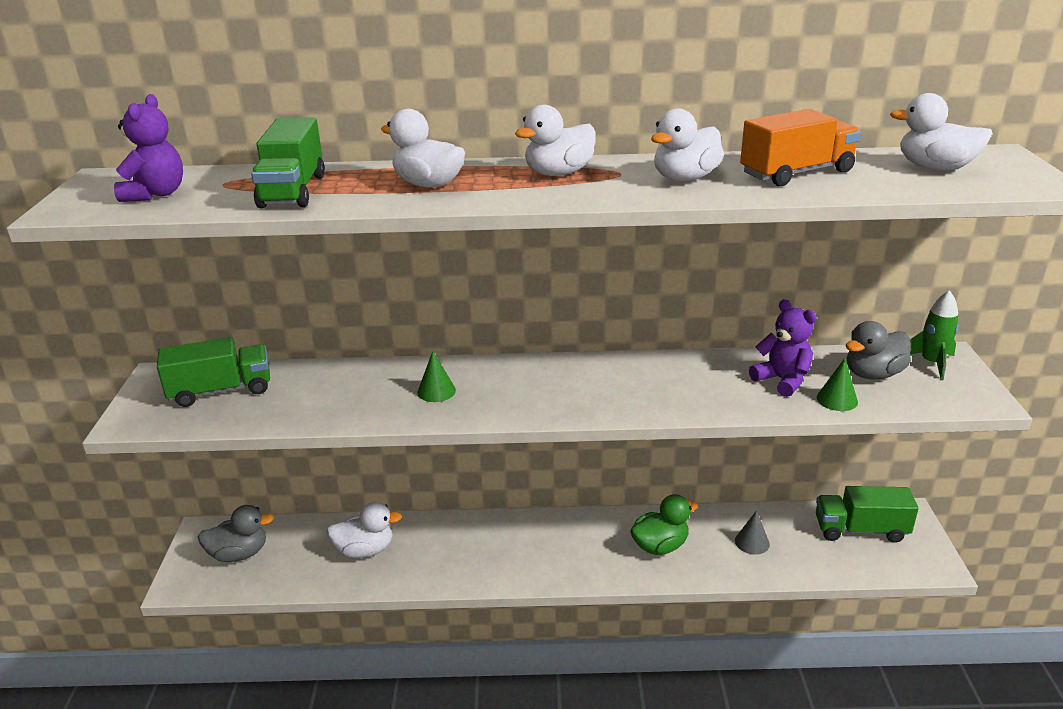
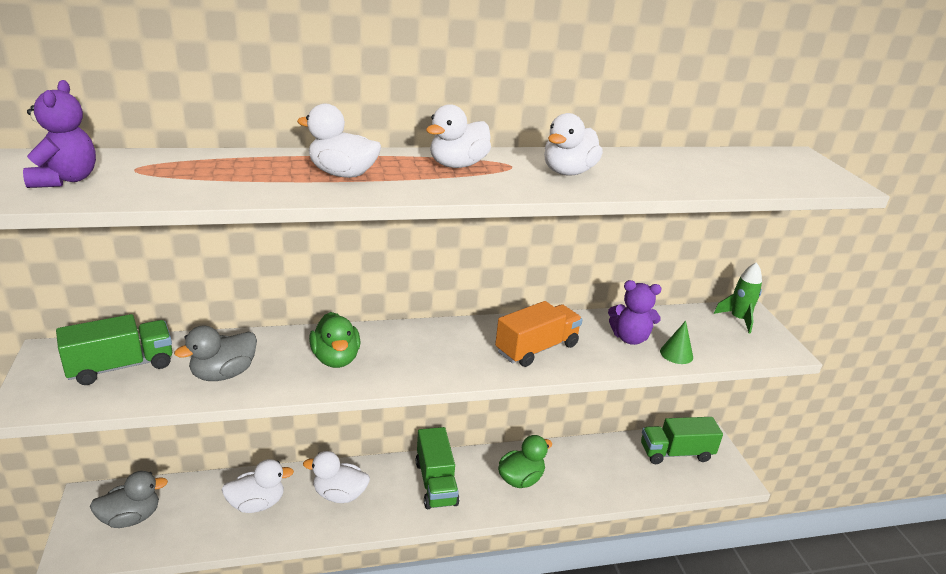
camera: 15 degrees left, 0 degrees up
(293, 191) = (211, 178): green truck -> green truck (436, 483)
(436, 391) = (336, 359): green cone -> green duck
(752, 542) = (594, 470): grey cone -> none
(782, 380) = (630, 338): purple teddy bear -> purple teddy bear turned 150 degrees clockwise
(796, 173) = (656, 169): orange truck -> orange truck (537, 348)
(873, 374) = (697, 330): grey duck -> grey duck (223, 374)
(935, 168) = (759, 167): white duck -> white duck (339, 494)

